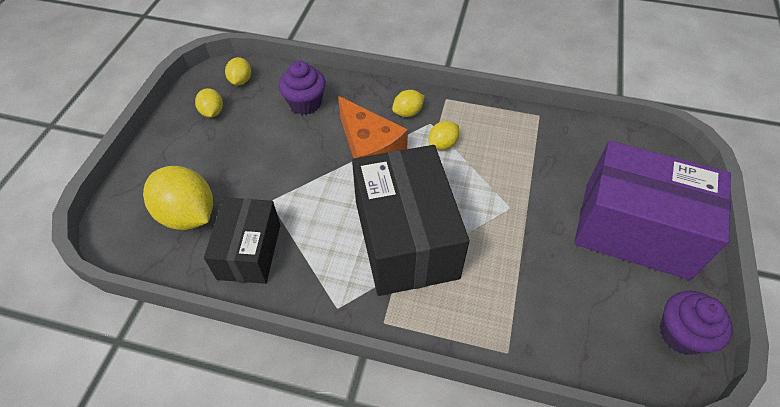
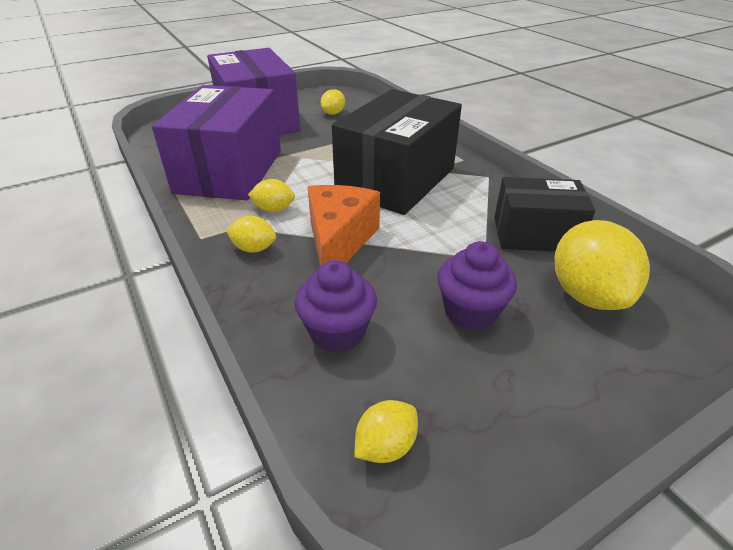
camera: 135 degrees left, 15 degrees down
(212, 112) = (479, 414): yellow lemon -> yellow lemon (333, 113)
(249, 251) = (535, 234): black box -> black box turned 45 degrees clockwise
(528, 153) = (230, 171): none -> purple box
(681, 334) = (316, 96): purple cupcake -> purple cupcake (470, 312)

